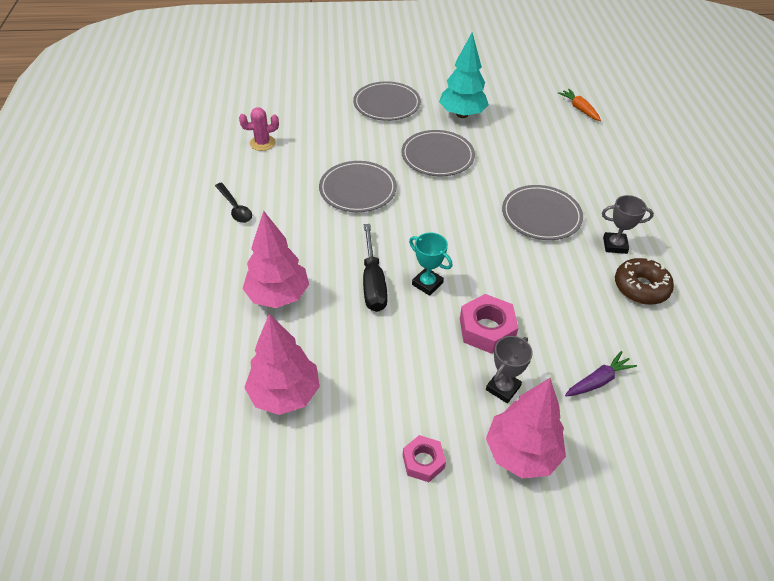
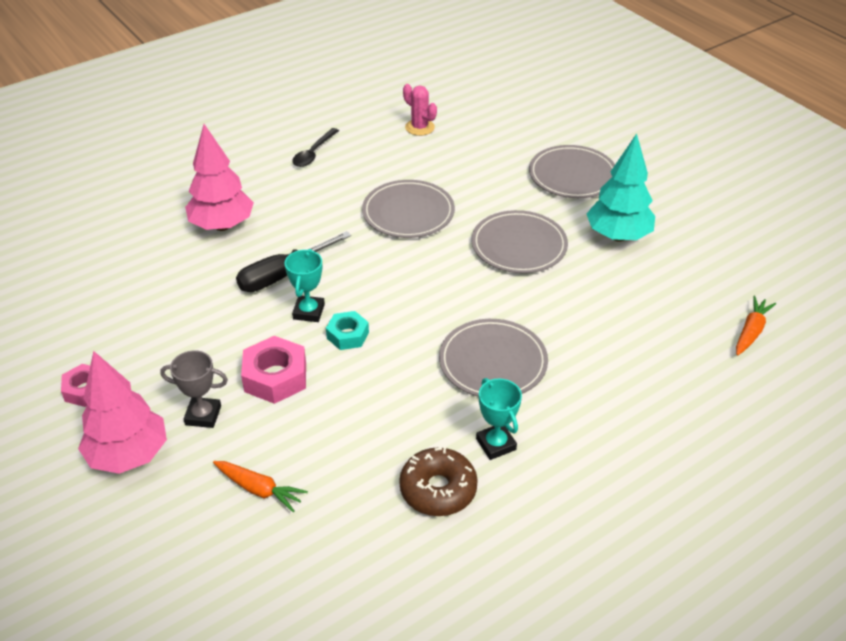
camera: 60 degrees right, 5 degrees down
(285, 394) = (113, 277): pink tree -> none
(468, 273) = (348, 335): none -> turquoise nut
(598, 380) = (259, 489): purple carrot -> orange carrot
(614, 245) = (496, 444): grey trophy -> turquoise trophy

